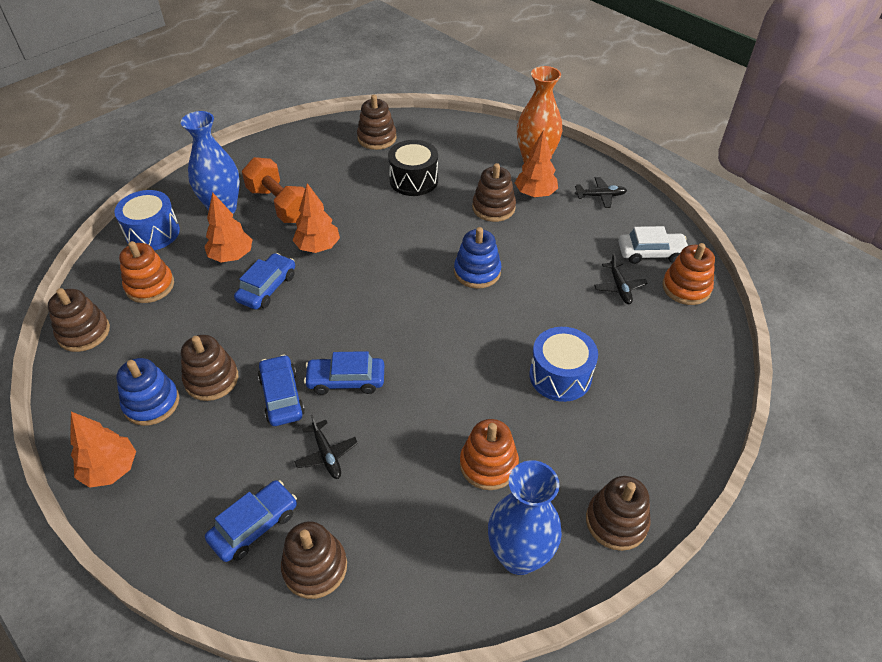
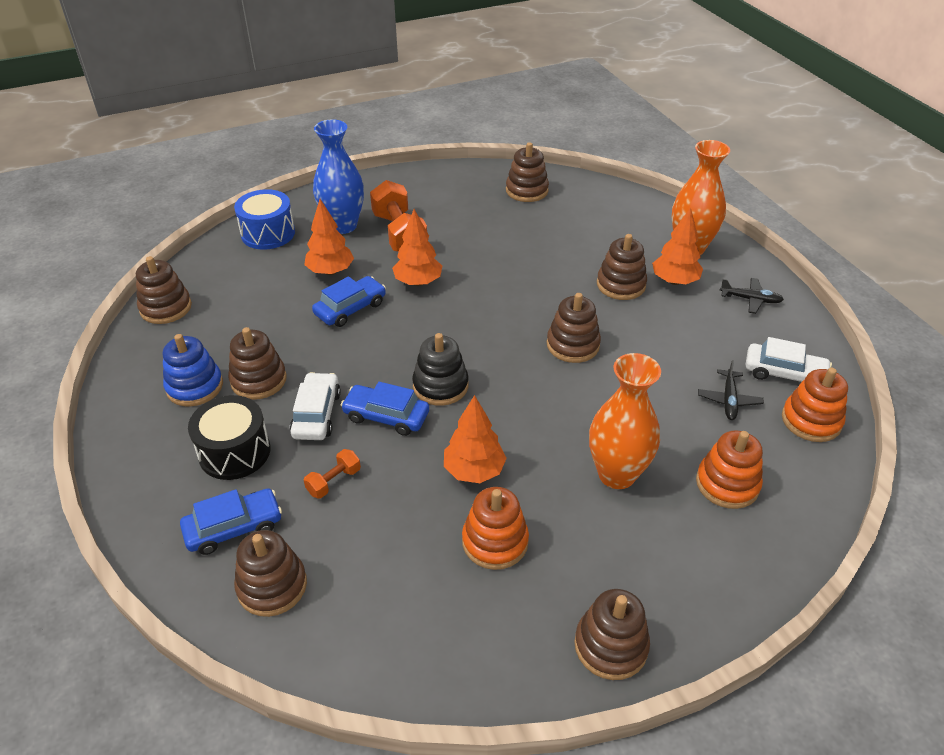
camera: 20 degrees right, 5 degrees down
(111, 469) = (131, 436): orange tree -> orange tree (474, 470)
(150, 286) = (243, 280): orange stacking toy -> orange stacking toy (727, 484)
(282, 396) = (316, 414): blue car -> white car
(326, 454) = (334, 481): black plane -> orange dumbbell
(381, 339) = (440, 386): none -> black stacking toy
(414, 180) = (546, 239): black drum -> black drum (234, 452)
(477, 272) = (573, 345): blue stacking toy -> brown stacking toy
(519, 556) = (484, 645): blue vase -> none
(560, 376) = (616, 474): blue drum -> orange vase

